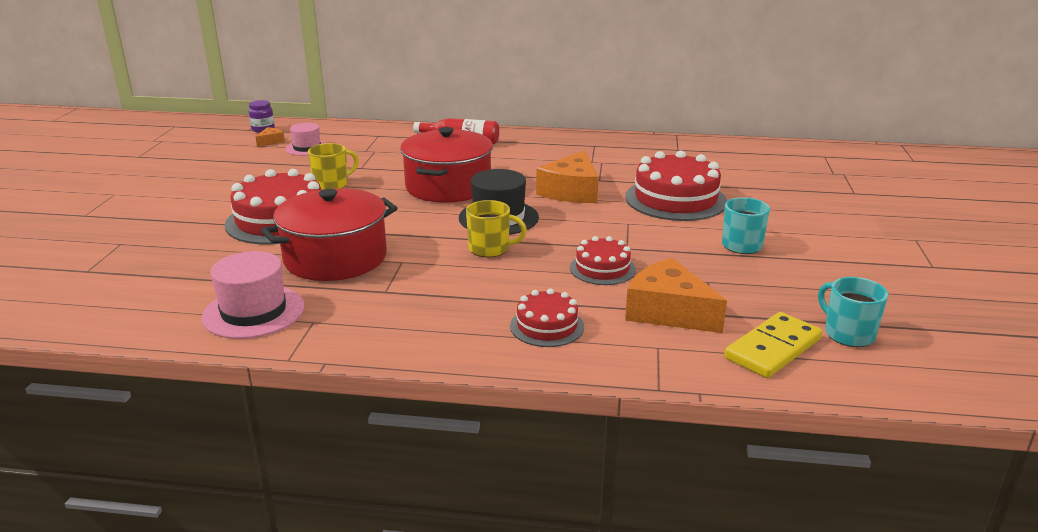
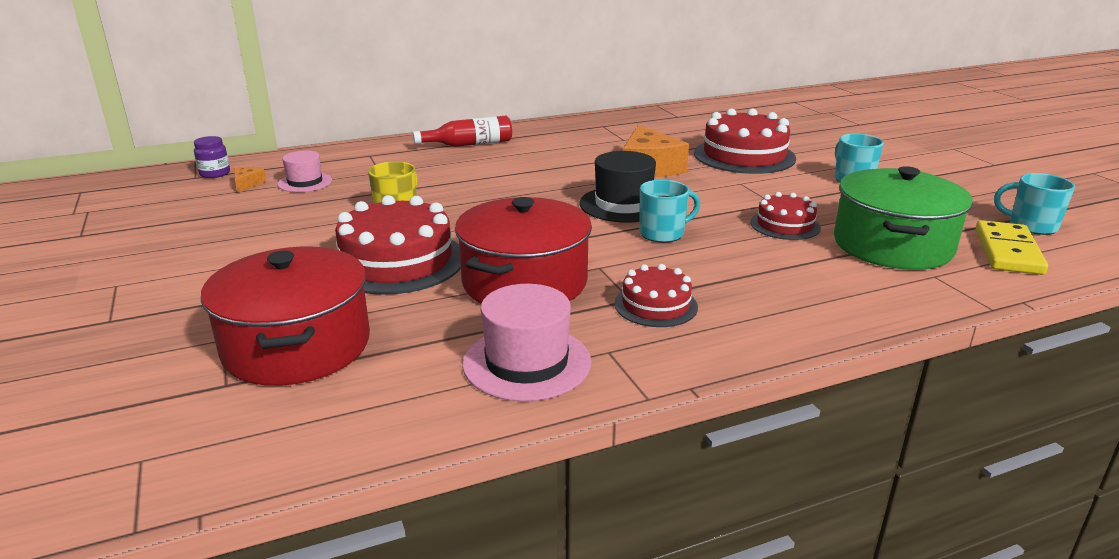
camera: 30 degrees left, 0 degrees up
(448, 186) = (527, 188): red pot -> red pot (297, 346)
(490, 249) = (663, 233): yellow mug -> turquoise mug
(547, 326) = (825, 286): red cake -> red cake (655, 305)
(668, 312) = (892, 245): orange cheese -> green pot

